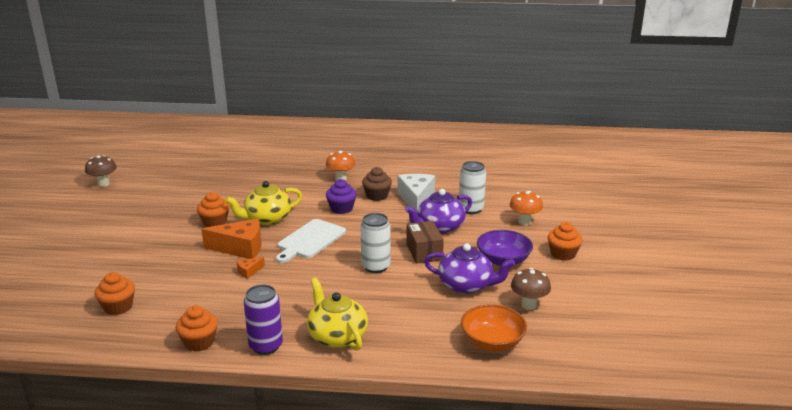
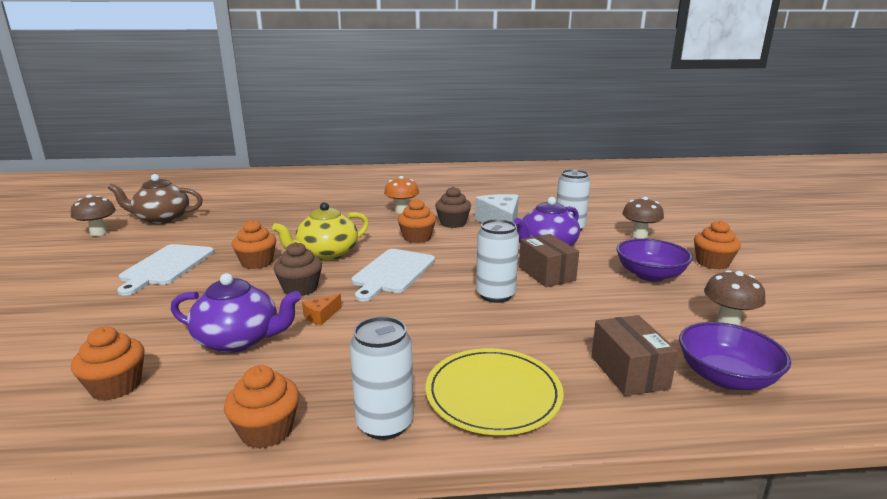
camera: 10 degrees left, 5 degrees down
(150, 172) = (162, 219): none -> brown teapot
(151, 220) = (166, 266): none -> white cutting board
(240, 248) = (300, 288): orange cheese -> brown cupcake
(266, 346) = (385, 423): purple can -> white can
(337, 336) = (493, 394): yellow teapot -> yellow plate
(341, 208) = (417, 238): purple cupcake -> orange cupcake
(431, 332) = (629, 372): none -> brown box
(466, 285) = (629, 307): purple teapot -> purple teapot (239, 340)
(492, 342) = (726, 377): orange bowl -> purple bowl
(524, 222) = (639, 236): orange mushroom -> brown mushroom

